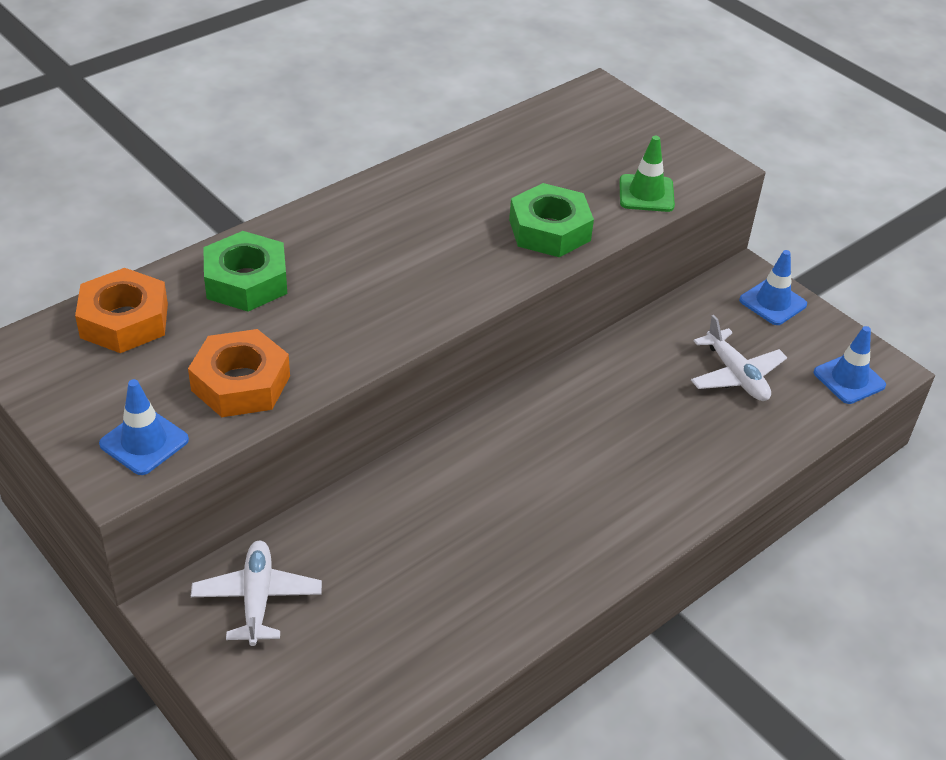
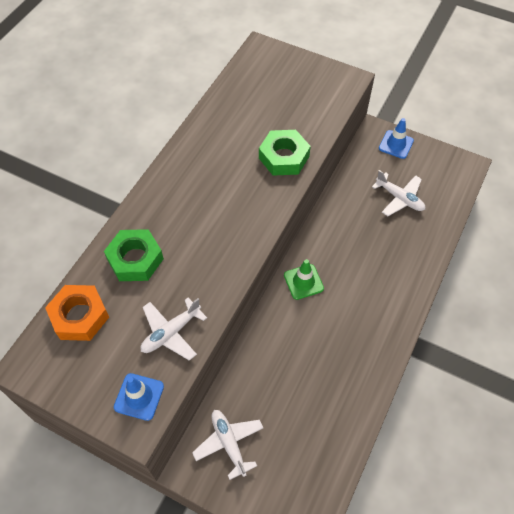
camera: 20 degrees left, 15 degrees up
(240, 383) = (171, 332): orange nut -> white plane
(646, 194) = (322, 112): green traffic cone -> green traffic cone (303, 282)
(849, 379) = (454, 179): blue traffic cone -> none

